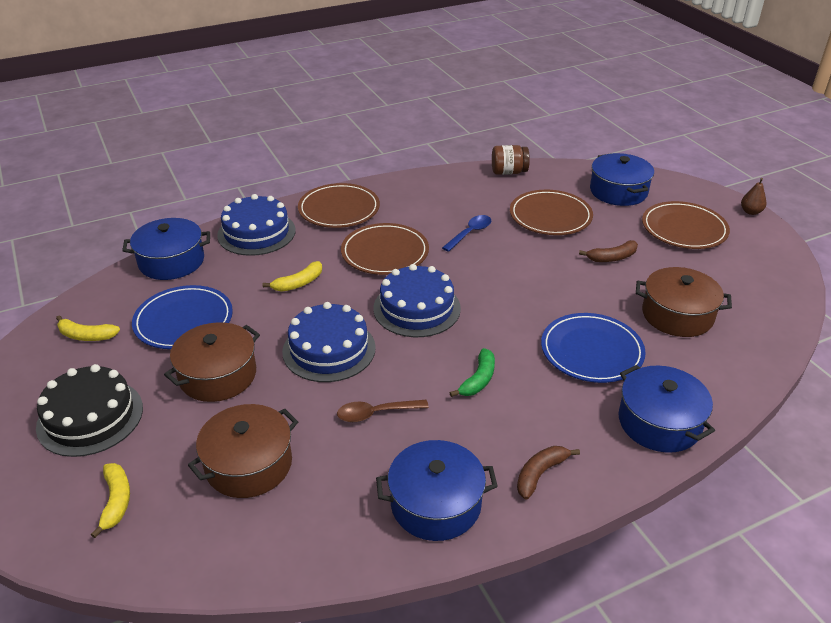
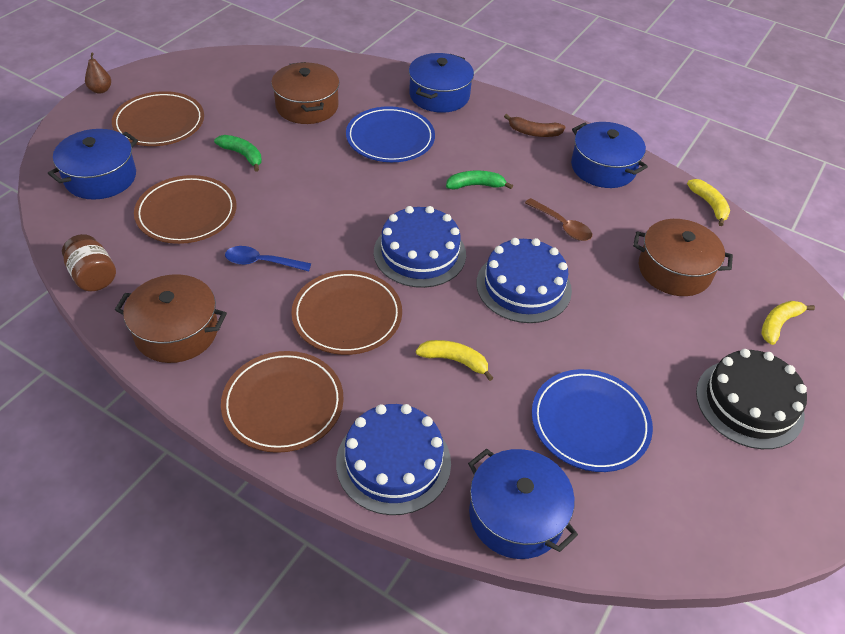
camera: 125 degrees left, 10 degrees up
(86, 336) = (687, 496): yellow banana -> yellow banana (709, 205)
(218, 375) = (623, 344): brown pot -> brown pot (176, 331)
(612, 257) = (242, 155): brown banana -> green banana

